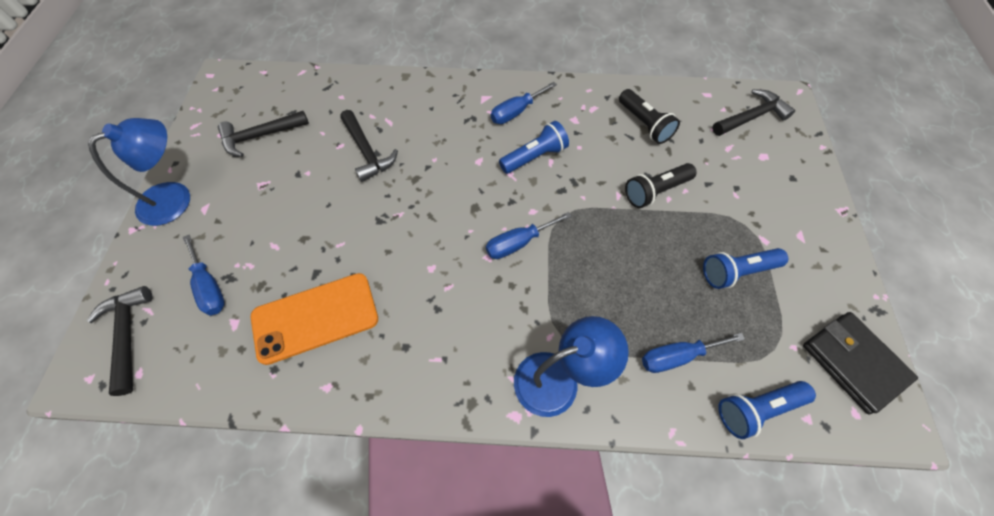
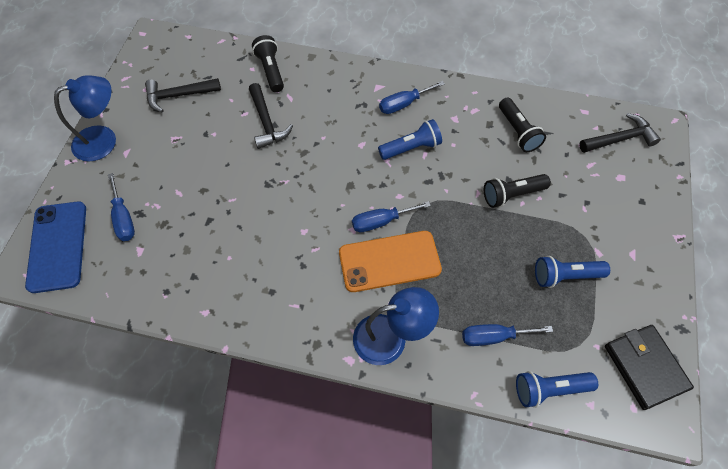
camera: 10 degrees right, 0 degrees up
(128, 335) = (58, 246): black hammer -> blue phone
(315, 317) = (204, 256): orange phone -> orange phone (389, 261)
(362, 96) = (271, 70): none -> black flashlight

